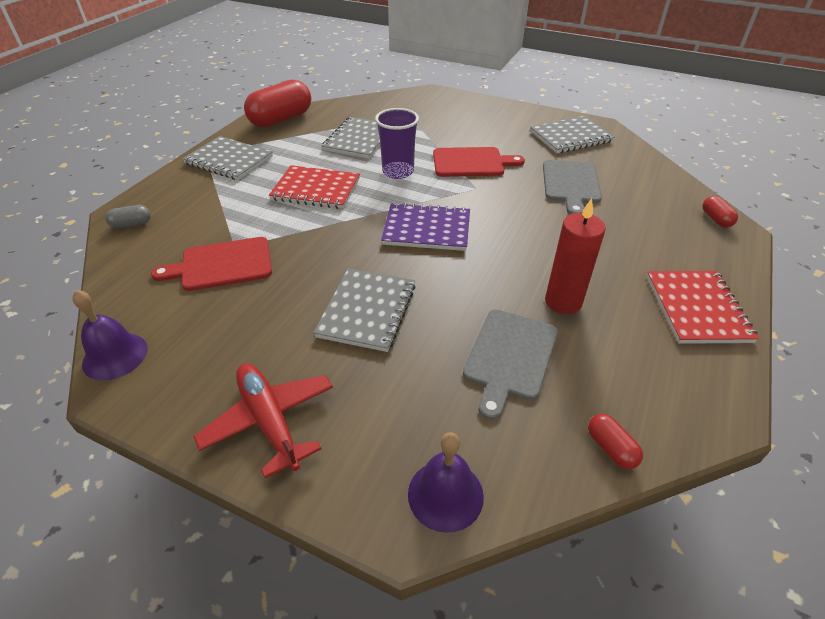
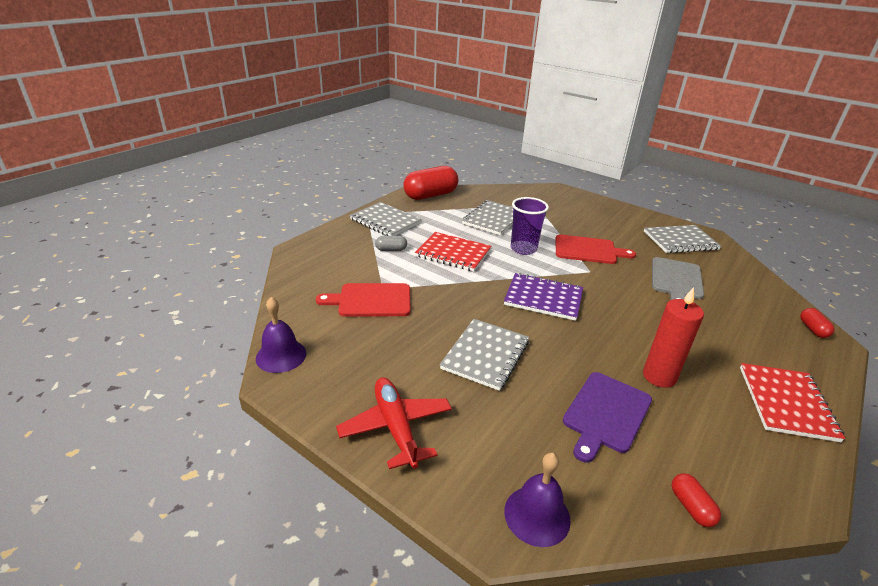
camera: 10 degrees right, 10 degrees down
(131, 224) = (304, 259): grey capsule -> grey capsule (391, 249)
(510, 357) = (606, 414): grey cutting board -> purple cutting board

